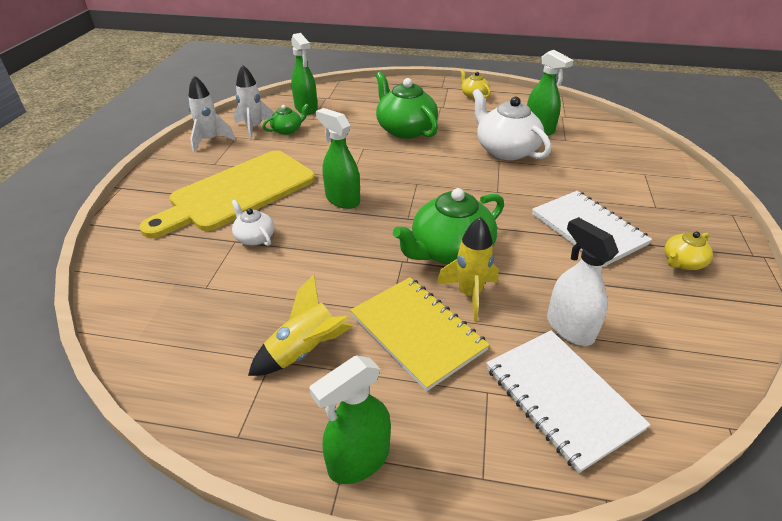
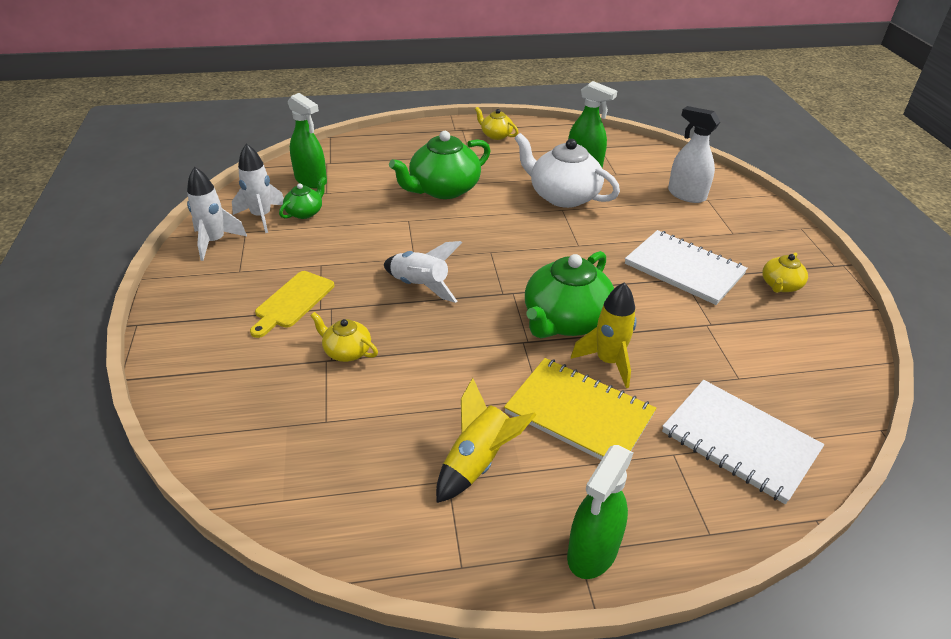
camera: 20 degrees left, 0 degrees up
(238, 193) = (292, 302): yellow cutting board -> yellow cutting board, size x0.49
(254, 237) = (346, 351): white teapot -> yellow teapot
(342, 199) = (420, 286): green spray bottle -> white rocket
(405, 130) = (443, 189): green teapot -> green teapot turned 75 degrees counterclockwise
(569, 328) = (714, 373): white spray bottle -> white spray bottle (686, 195)

